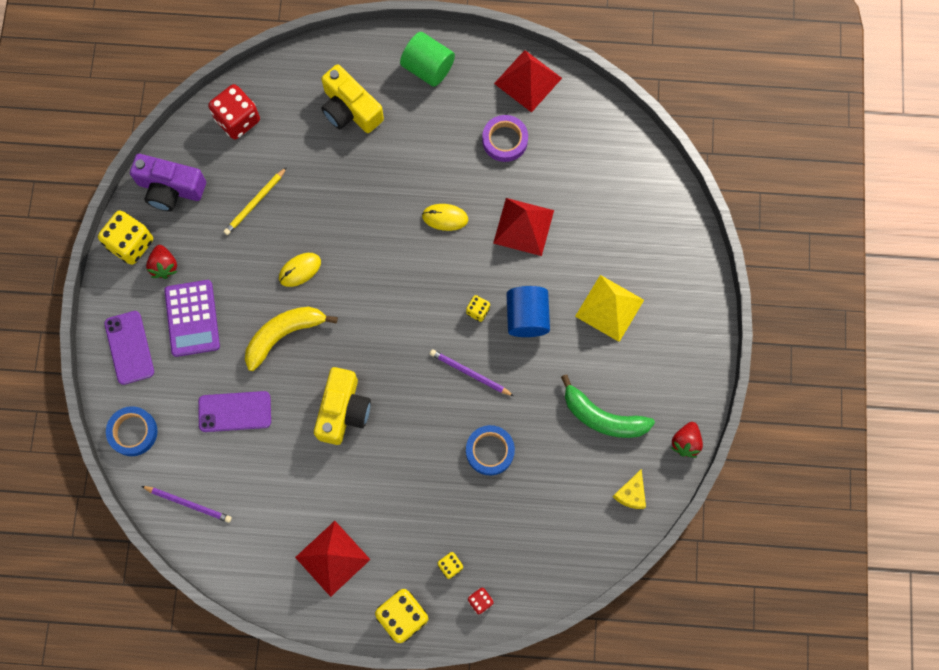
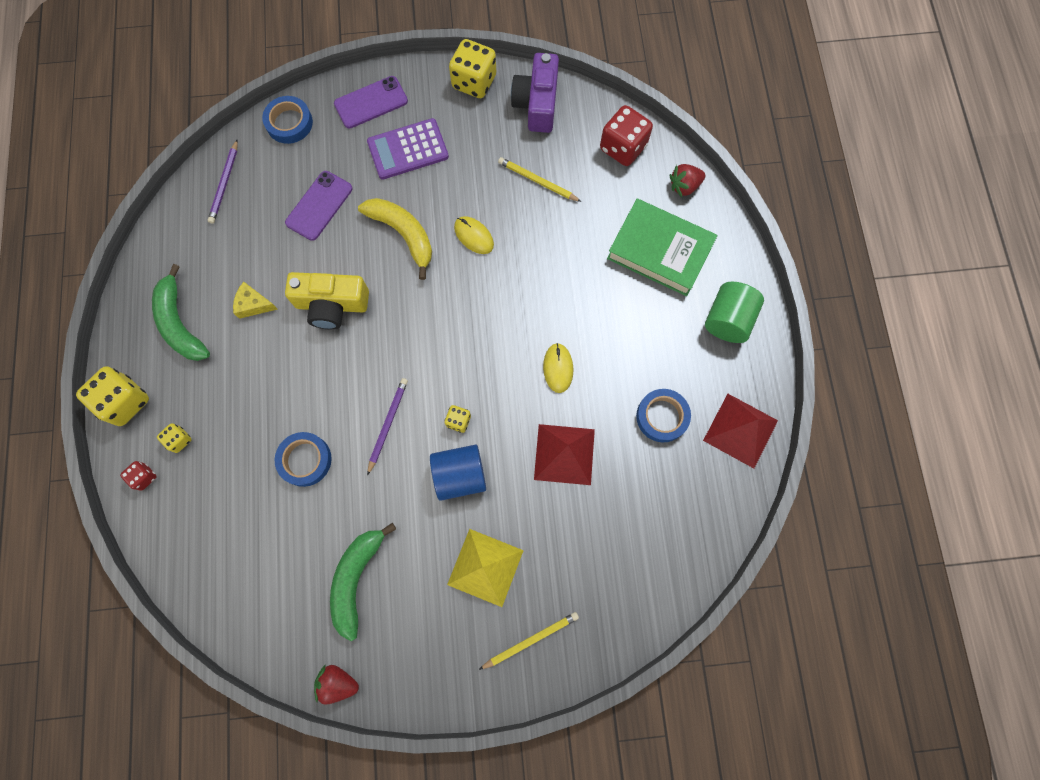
camera: 80 degrees right, 0 degrees up
(164, 266) = (457, 115): red strawberry -> red strawberry (684, 186)
(235, 411) = (319, 206): purple phone -> purple phone turned 45 degrees clockwise
(332, 558) = (180, 323): red pyramid -> green banana
(350, 109) = (660, 250): yellow camera -> green book
(505, 140) = (662, 416): purple tape -> blue tape
(631, 493) = (272, 625): yellow cheese -> yellow cheese (253, 304)
(673, 281) = (530, 639): none -> yellow pencil

